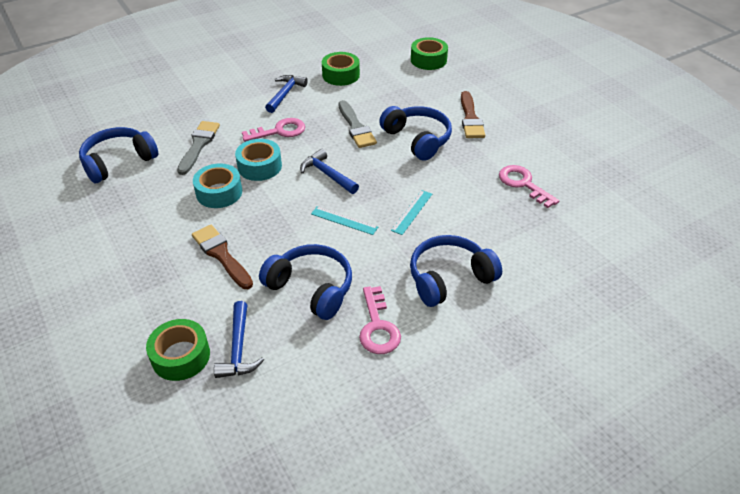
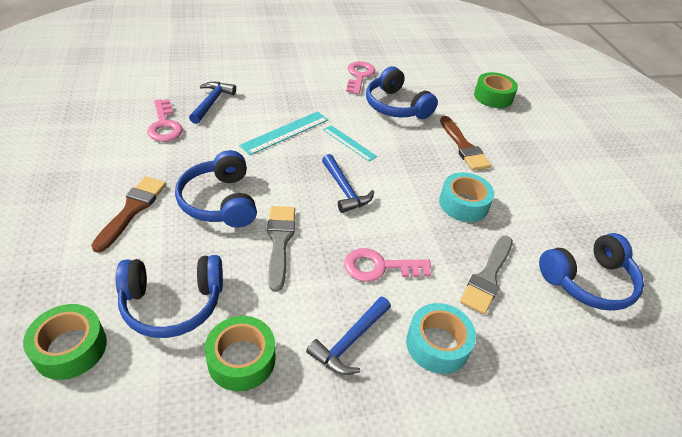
camera: 165 degrees left, 0 degrees up
(238, 349) = (454, 90): blue hammer -> blue hammer (212, 102)
(259, 166) = (415, 222): turquoise tape -> turquoise tape (437, 344)
(412, 212) = (285, 132): turquoise ruler -> turquoise ruler, size x1.51
(449, 278) = (292, 85): blue headphones -> blue headphones (172, 303)

